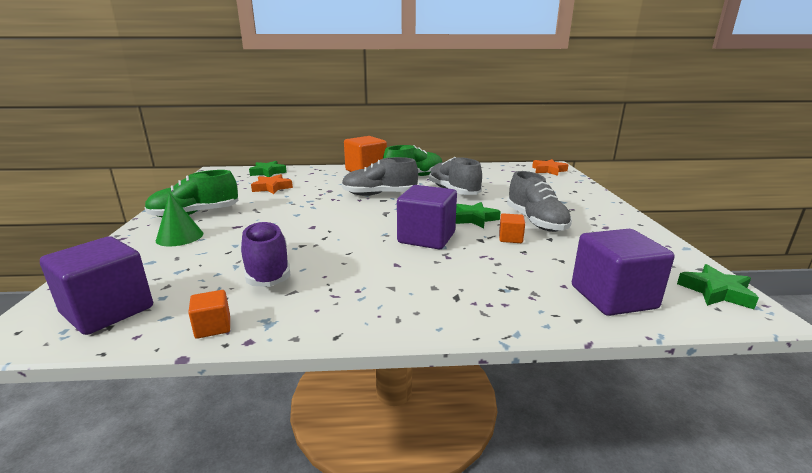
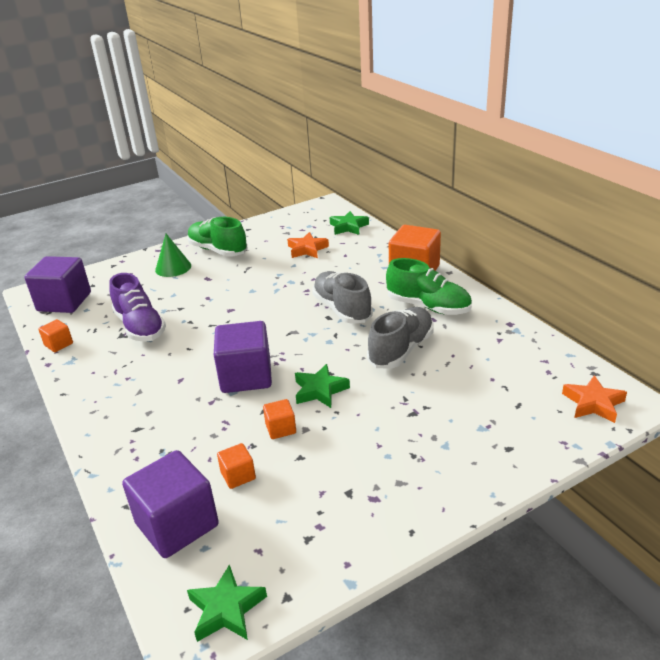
camera: 65 degrees right, 10 degrees up
(267, 269) = (140, 327): purple shoe -> purple shoe turned 105 degrees clockwise
(536, 222) = (345, 436): grey shoe -> none
(559, 262) = (238, 475): none -> orange cube

